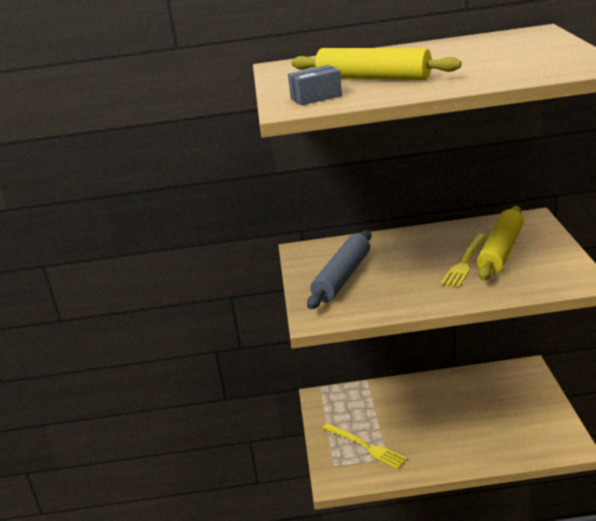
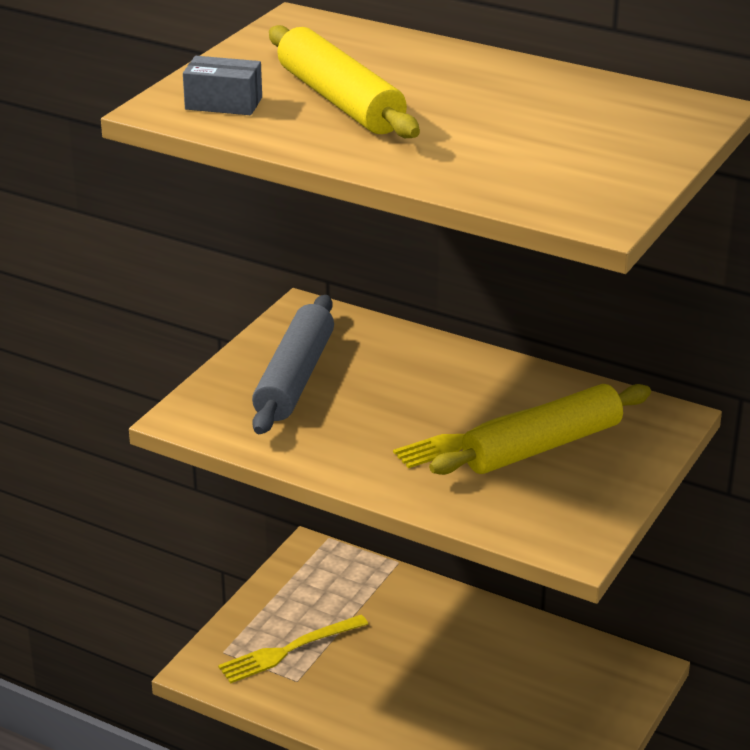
camera: 30 degrees right, 5 degrees up
(342, 278) = (294, 378): grey rolling pin -> grey rolling pin turned 45 degrees counterclockwise
(365, 446) = (289, 650): yellow fork -> yellow fork turned 75 degrees clockwise

